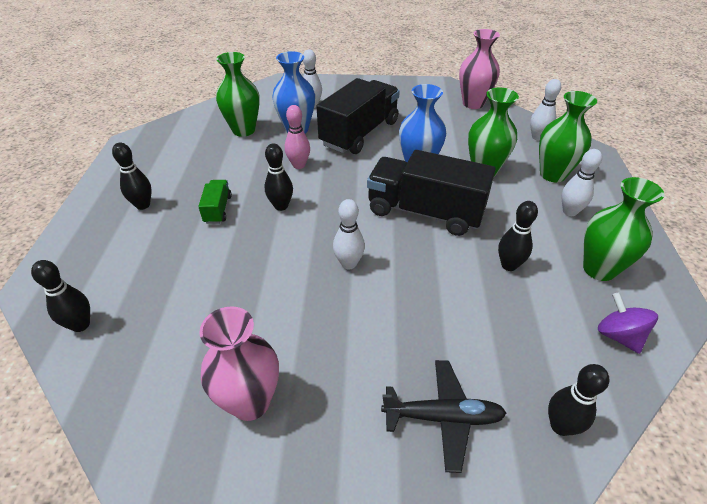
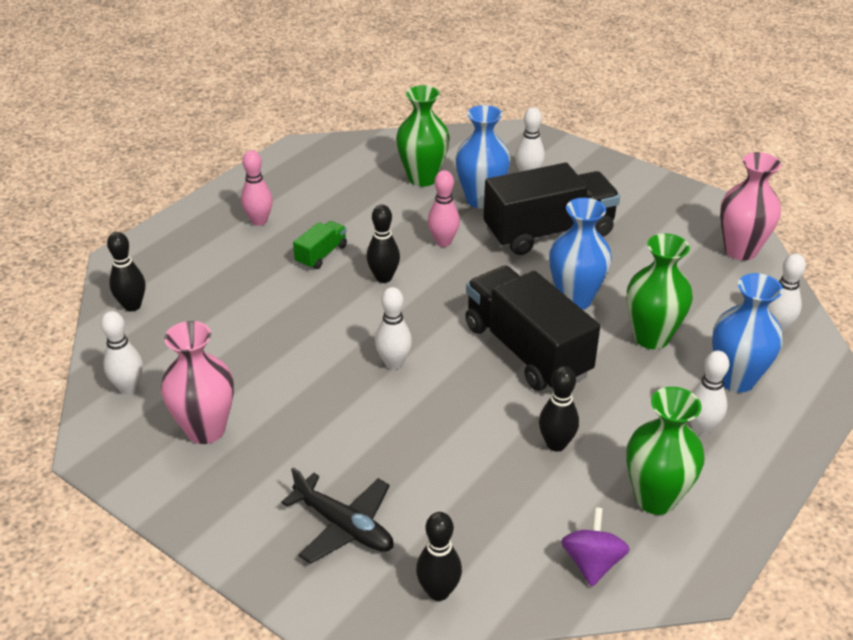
camera: 35 degrees right, 5 degrees down
(140, 404) = (128, 387): none -> white bowling pin
(143, 205) = (259, 221): black bowling pin -> pink bowling pin
(552, 174) = (736, 379): green vase -> blue vase

